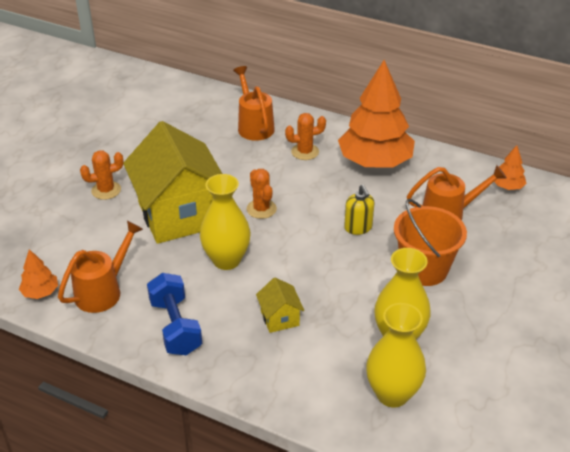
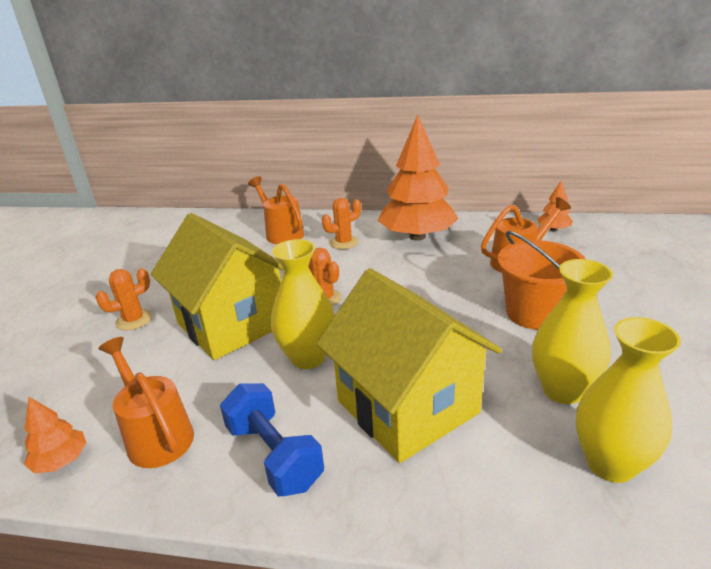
camera: 15 degrees left, 10 degrees down
(103, 291) = (156, 434): orange watering can -> orange watering can turned 60 degrees counterclockwise
(279, 318) = (407, 406): yellow house -> yellow house, size x2.45
(358, 228) = (438, 292): yellow soap dispenser -> none

